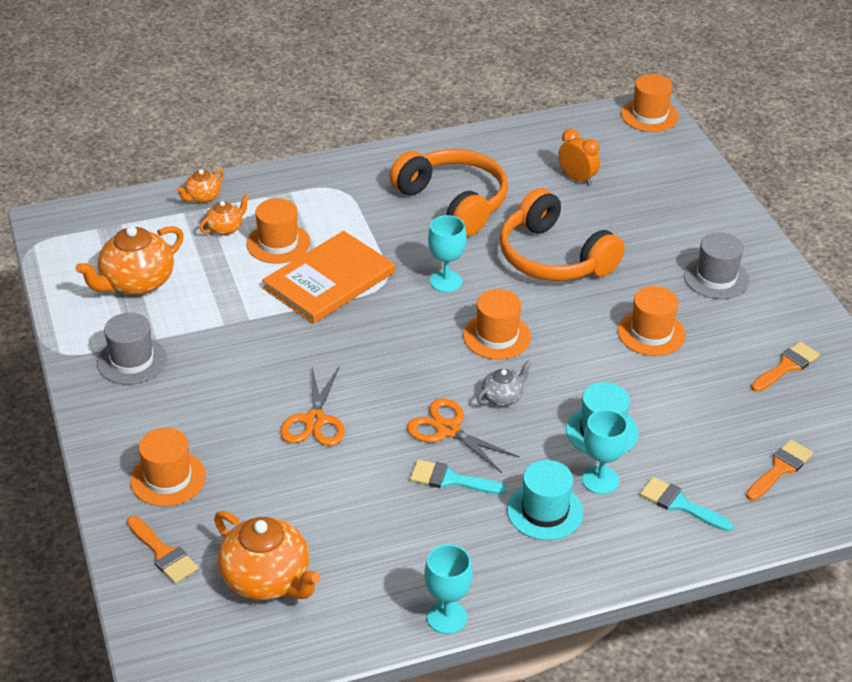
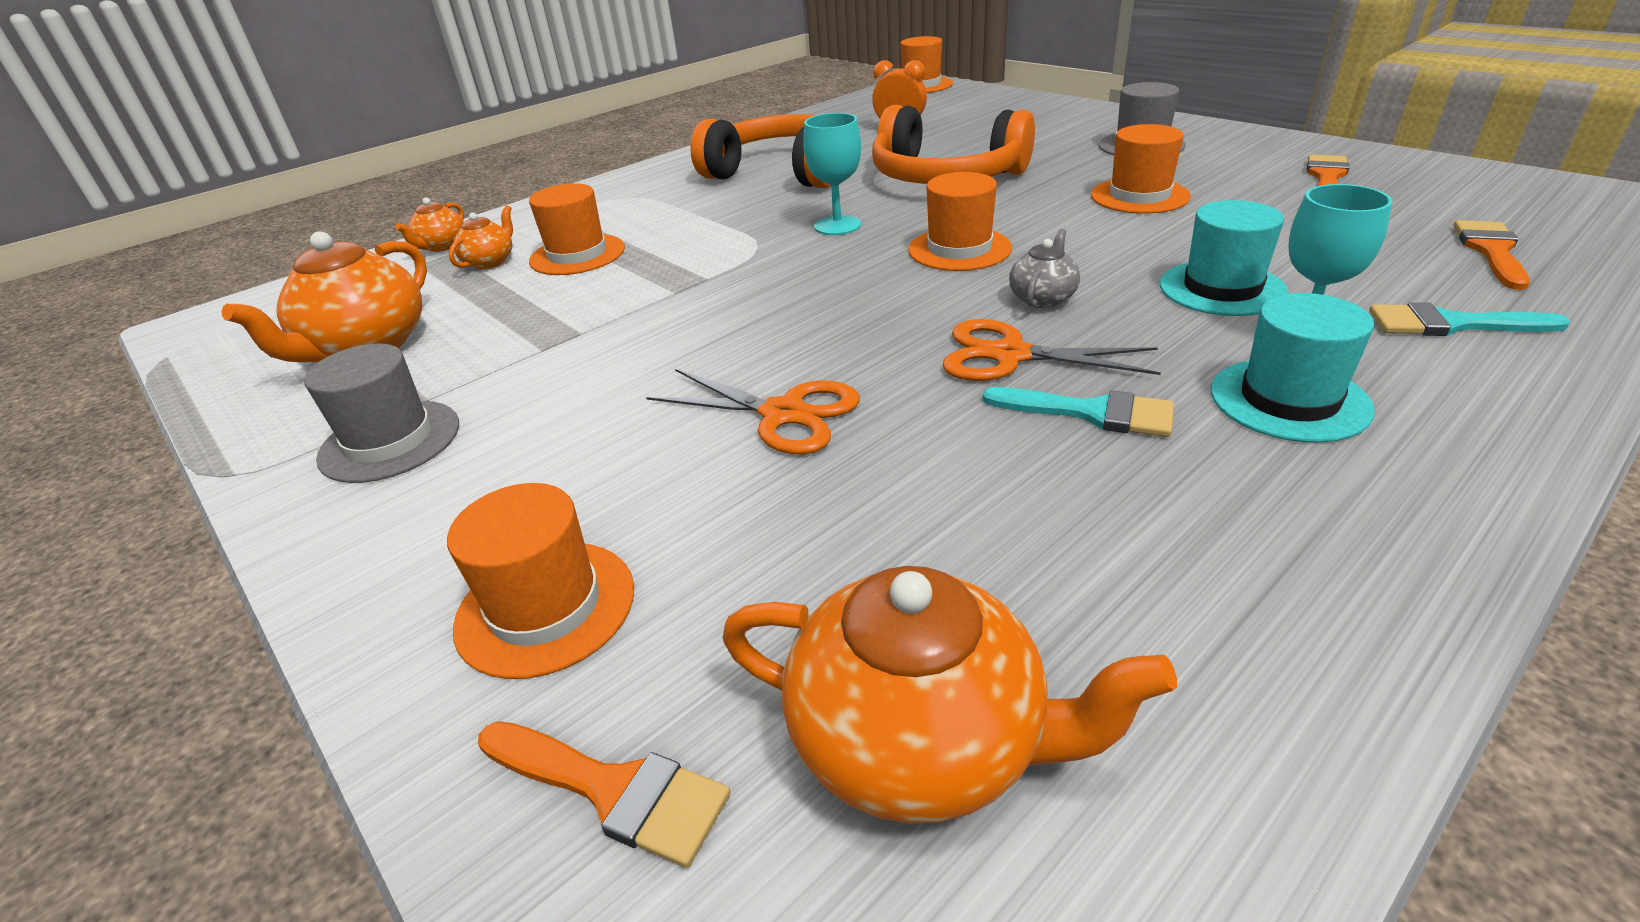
camera: 20 degrees left, 5 degrees down
(314, 421) = (783, 414): orange scissors -> orange scissors turned 45 degrees counterclockwise
(329, 280) = (676, 266): orange book -> none
(447, 617) = (1386, 648): turquoise goblet -> none
(451, 480) = (1091, 413): turquoise brush -> turquoise brush turned 150 degrees counterclockwise

